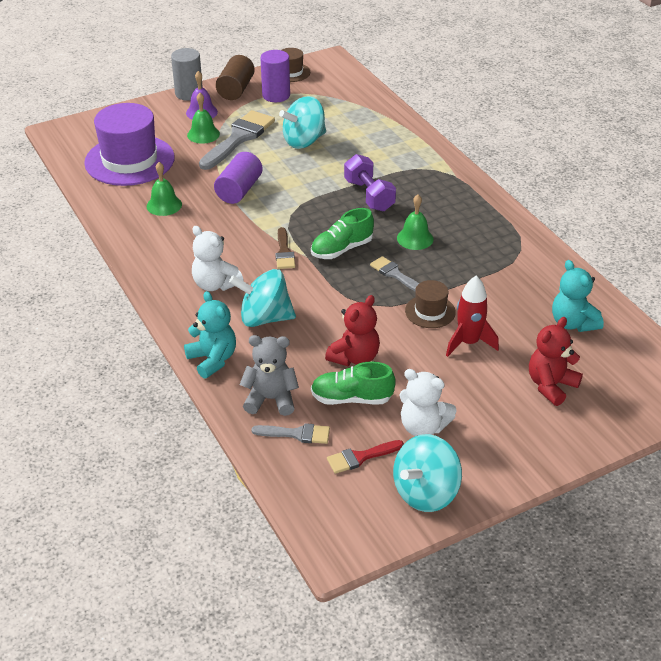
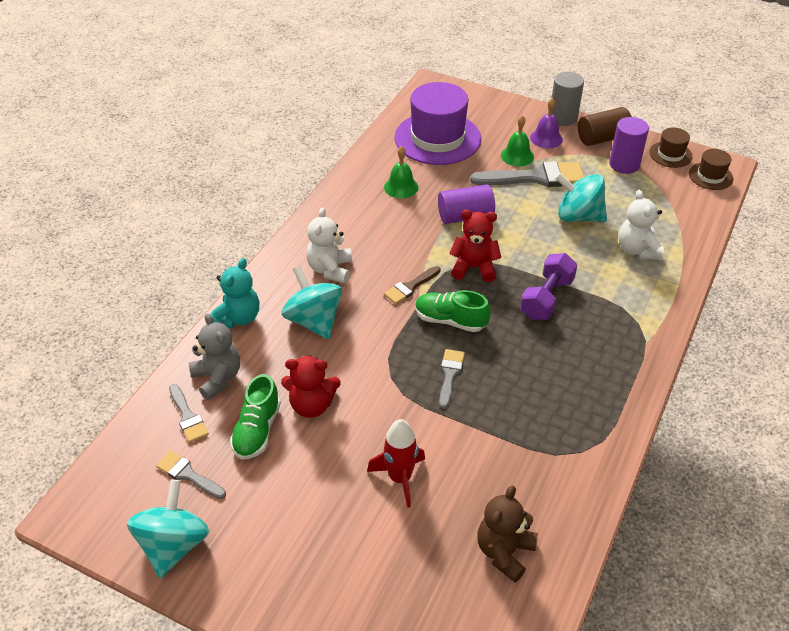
camera: 55 degrees right, 5 degrees up
(351, 398) = (257, 430): green shoe -> green shoe turned 135 degrees counterclockwise
(360, 457) = (188, 475): red brush -> grey brush
(415, 238) = (516, 362): green bell -> none
(423, 427) = (257, 500): white teddy bear -> white teddy bear (637, 250)
(426, 493) = (173, 545): turquoise spinning top -> turquoise spinning top turned 90 degrees clockwise
(430, 311) = (420, 426): brown hat -> brown hat (710, 176)
(551, 386) = (391, 577): red teddy bear -> red teddy bear (474, 267)
(573, 323) = (504, 552): turquoise teddy bear -> brown teddy bear

